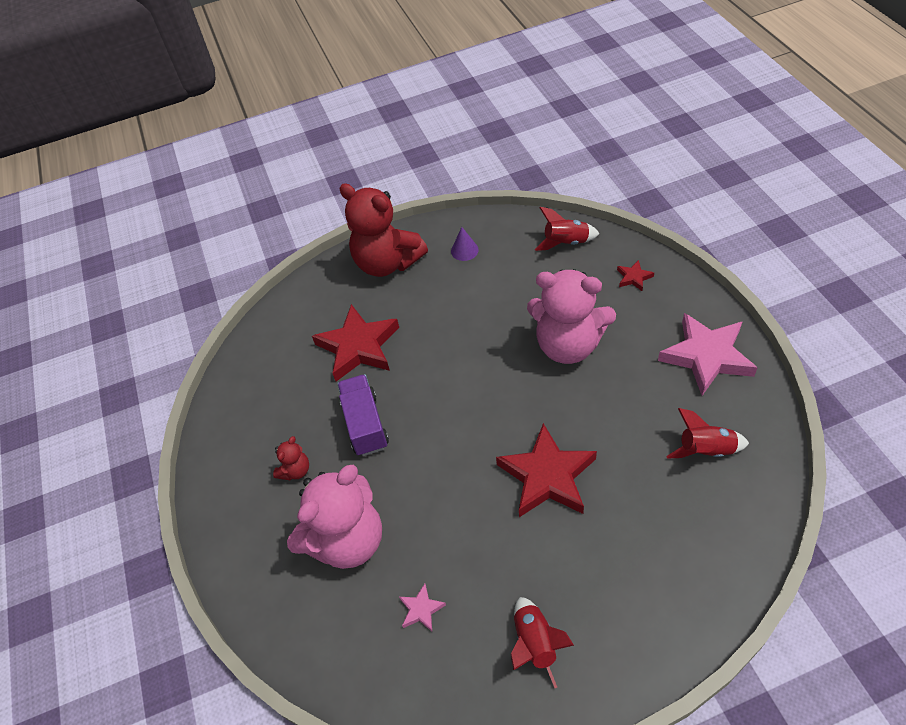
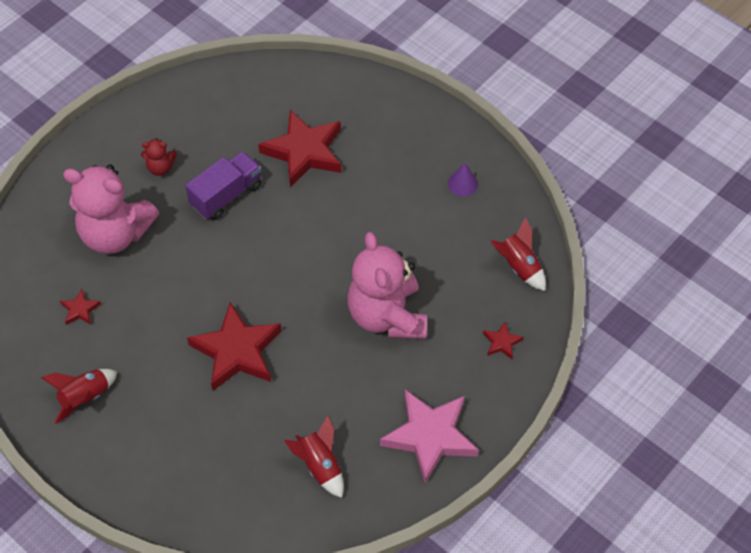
camera: 55 degrees right, 5 degrees up
(387, 263) = (413, 128): red teddy bear -> none
(421, 609) = (80, 310): pink star -> red star

